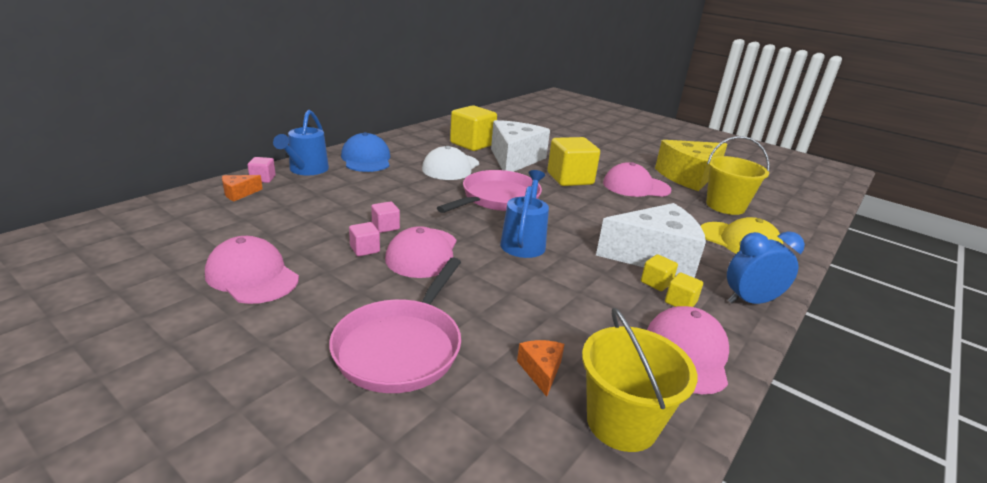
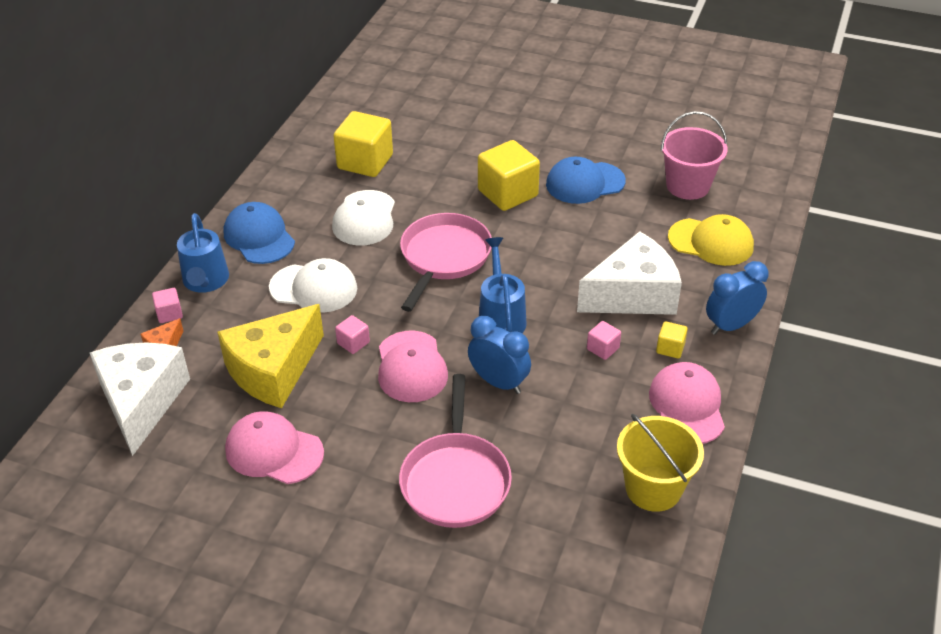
camera: 15 degrees left, 15 degrees up
(365, 249) = (353, 381): pink cube -> pink cube (603, 349)
(382, 191) = (314, 288): none -> white cap
(495, 283) = (499, 382): none -> blue clock
(514, 159) = (430, 176): white cheese -> white cheese (141, 402)
(541, 371) = (577, 464): orange cheese -> none
(636, 186) = (585, 183): pink cap -> blue cap
(656, 282) = (643, 330): yellow cube -> none
(688, 177) = (638, 143): yellow cheese -> yellow cheese (273, 370)
(725, 206) = (688, 186): yellow bucket -> pink bucket

